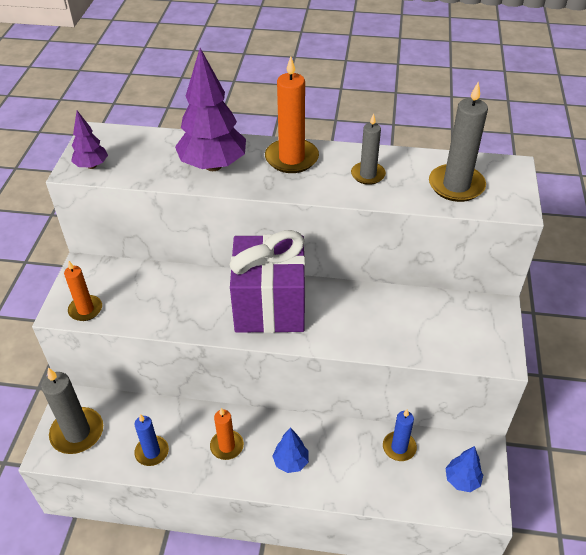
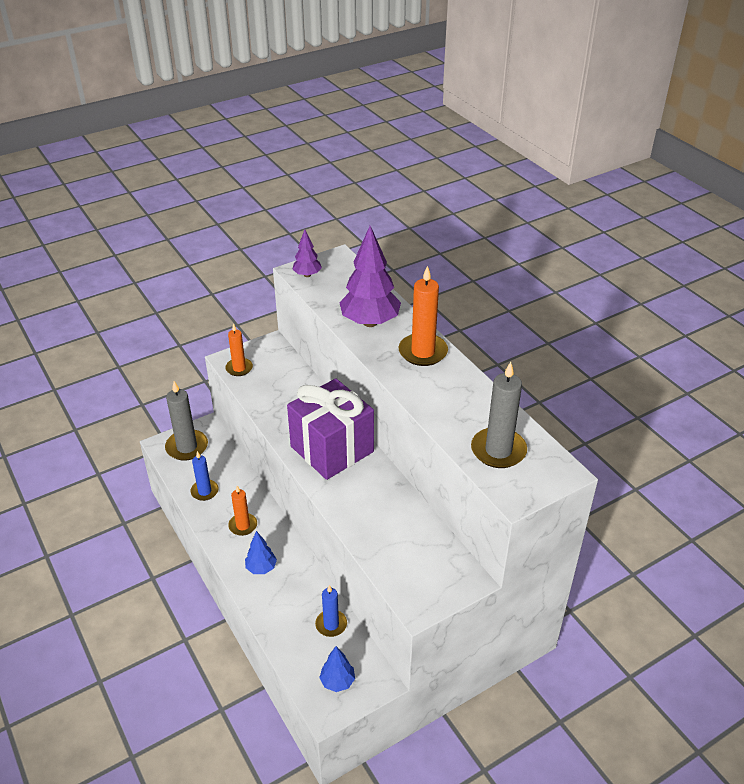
camera: 50 degrees right, 5 degrees down
(368, 175) = (452, 398): grey candle -> none

